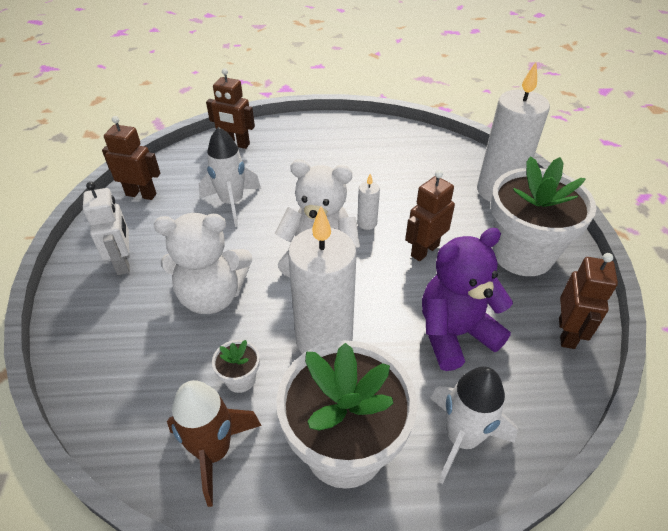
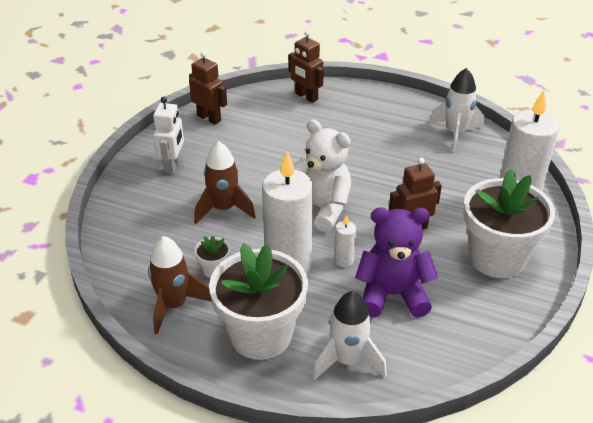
camera: 25 degrees right, 5 degrees down
(212, 296) = (224, 209): white teddy bear -> brown rocket
(232, 203) = (276, 145): white rocket -> white rocket (455, 133)
(367, 223) = (377, 193): white candle -> white candle (344, 260)
(567, 333) = (487, 326): brown robot -> none

